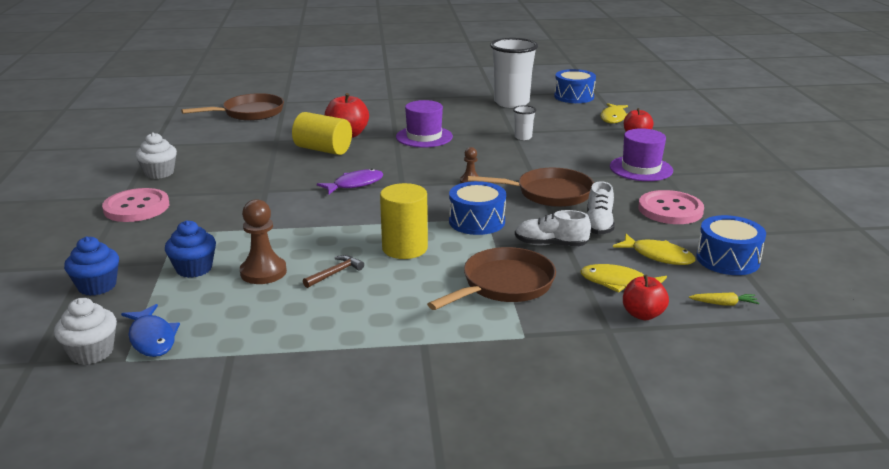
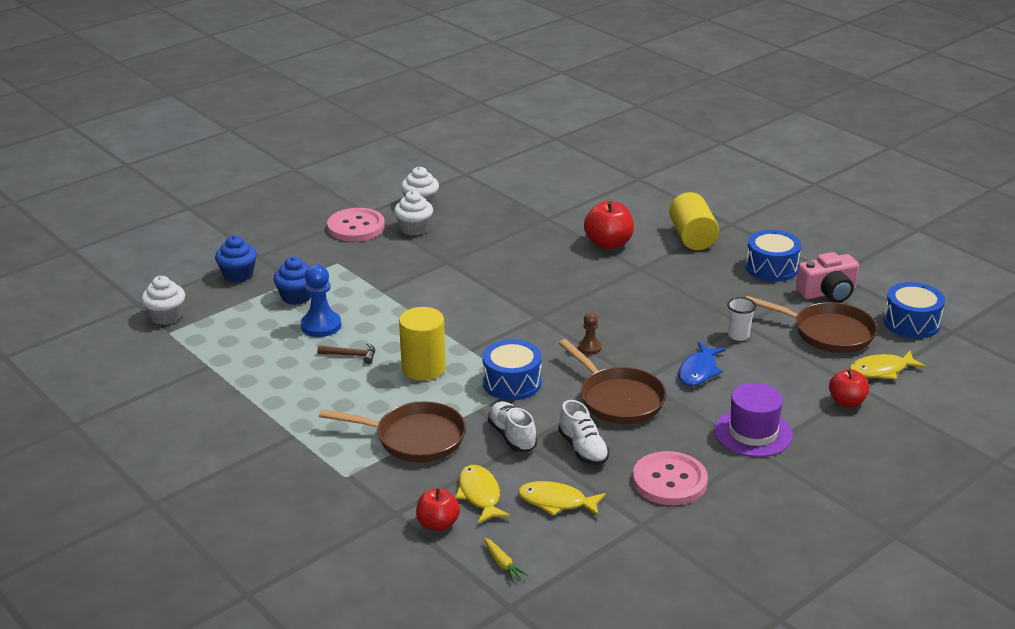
camera: 55 degrees right, 5 degrees up
(152, 338) = (200, 328): blue fish -> blue fish (699, 371)
(191, 187) = (414, 229): none -> white cupcake
(249, 113) = (588, 177): brown pan -> brown pan (828, 333)
(263, 272) = (321, 326): brown pawn -> blue pawn
(323, 150) = (559, 248): yellow cylinder -> yellow cylinder (692, 237)
(355, 184) = (509, 295): purple fish -> none
(424, 137) = (659, 283): purple hat -> none
(511, 103) = (828, 293): white cup -> pink camera
(598, 225) = (583, 449): white shoe -> white shoe turned 90 degrees counterclockwise
(658, 256) = (556, 502): yellow fish -> yellow fish turned 105 degrees clockwise
(727, 259) = (595, 545): blue drum -> blue drum (771, 268)

